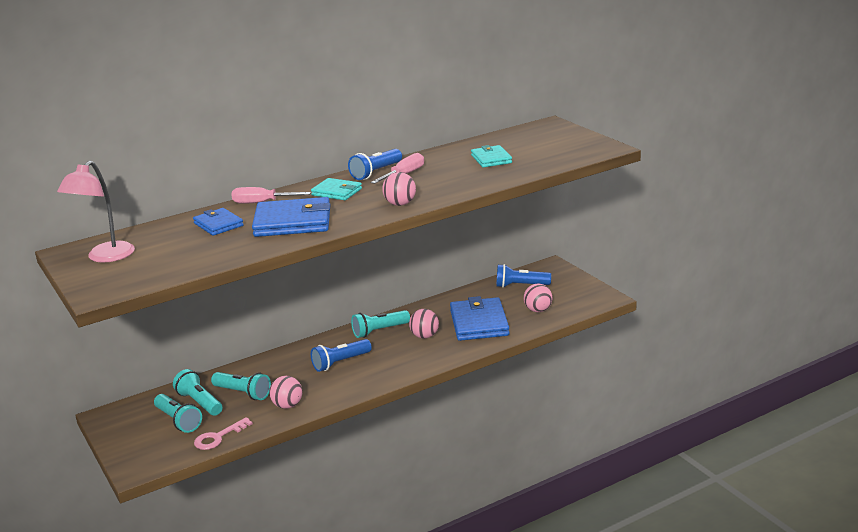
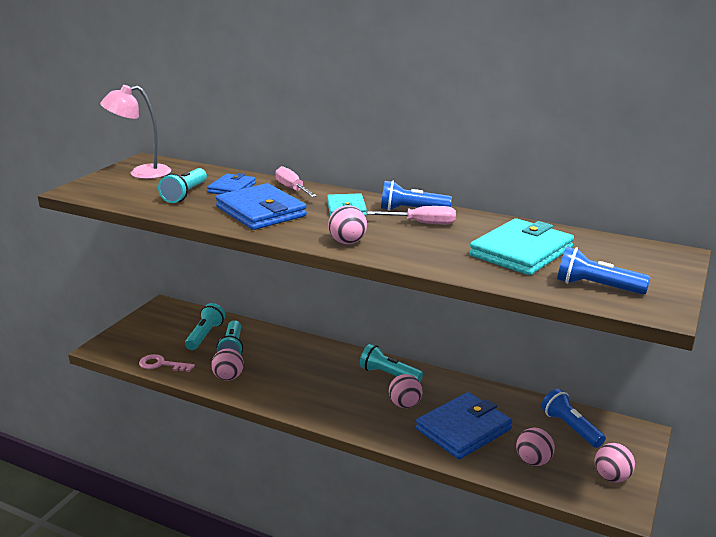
camera: 55 degrees right, 0 degrees up
(178, 421) = (174, 337): turquoise flashlight -> turquoise flashlight (185, 194)
(340, 363) = (316, 376): blue flashlight -> blue flashlight (596, 287)
(491, 159) = (521, 252): turquoise wallet -> turquoise wallet, size x1.72
(579, 291) = (611, 477): none -> pink ball

